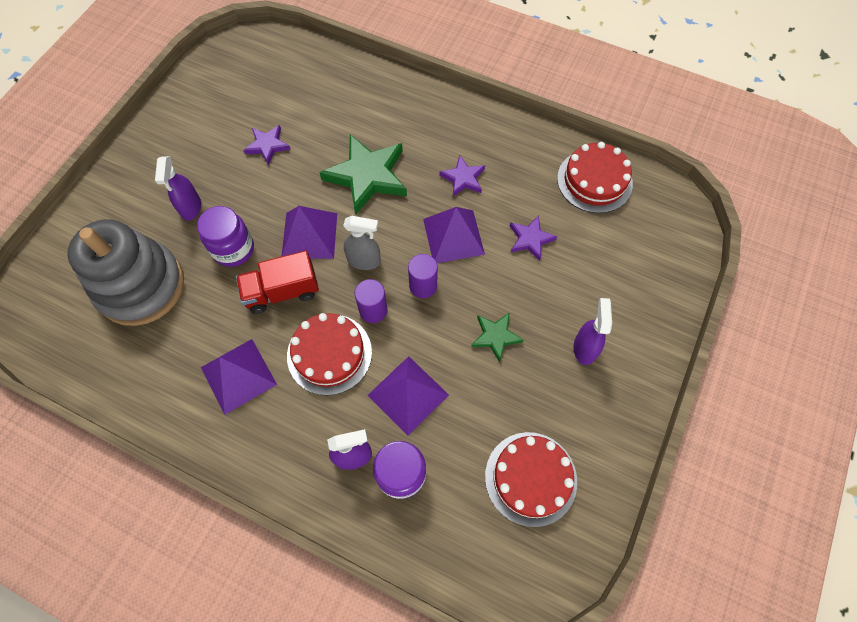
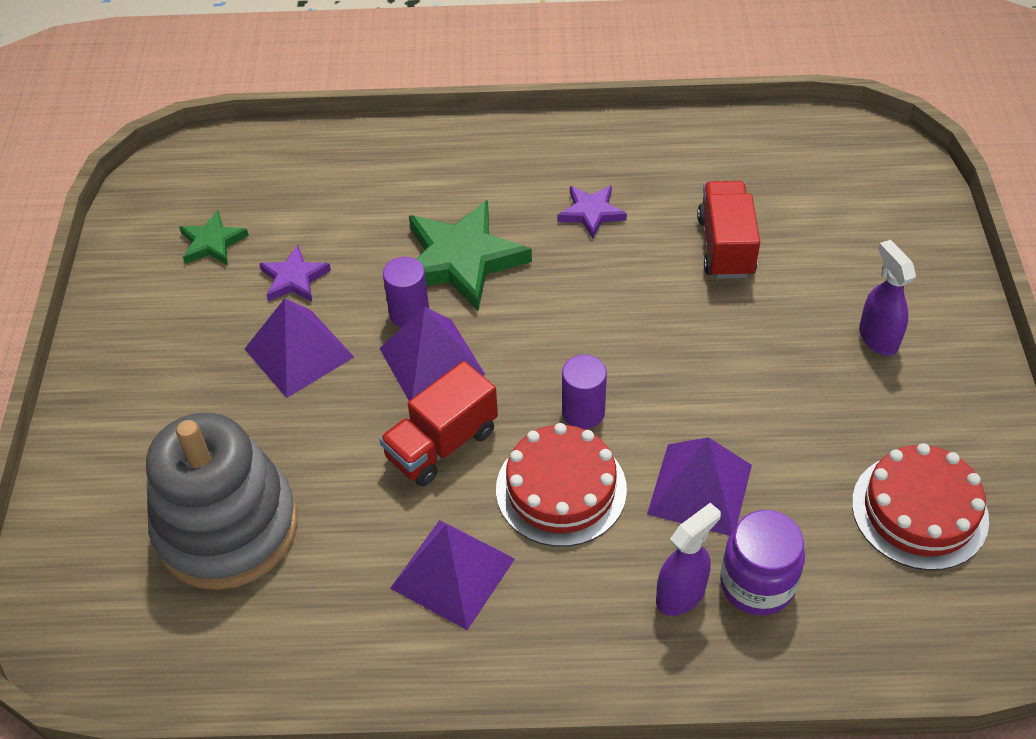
camera: 25 degrees left, 15 degrees down
(191, 208) = (234, 398): purple spray bottle -> none
(233, 249) = (334, 423): purple jar -> none
(364, 261) = (529, 360): grey spray bottle -> none
(423, 286) = (628, 356): purple cylinder -> purple cylinder (409, 313)
(453, 236) = (626, 283): purple pyramid -> purple pyramid (299, 352)
(495, 336) = (761, 373): green star -> green star (212, 242)
(530, 239) = (725, 246): purple star -> red truck
(594, 181) = (756, 152): red cake -> none

